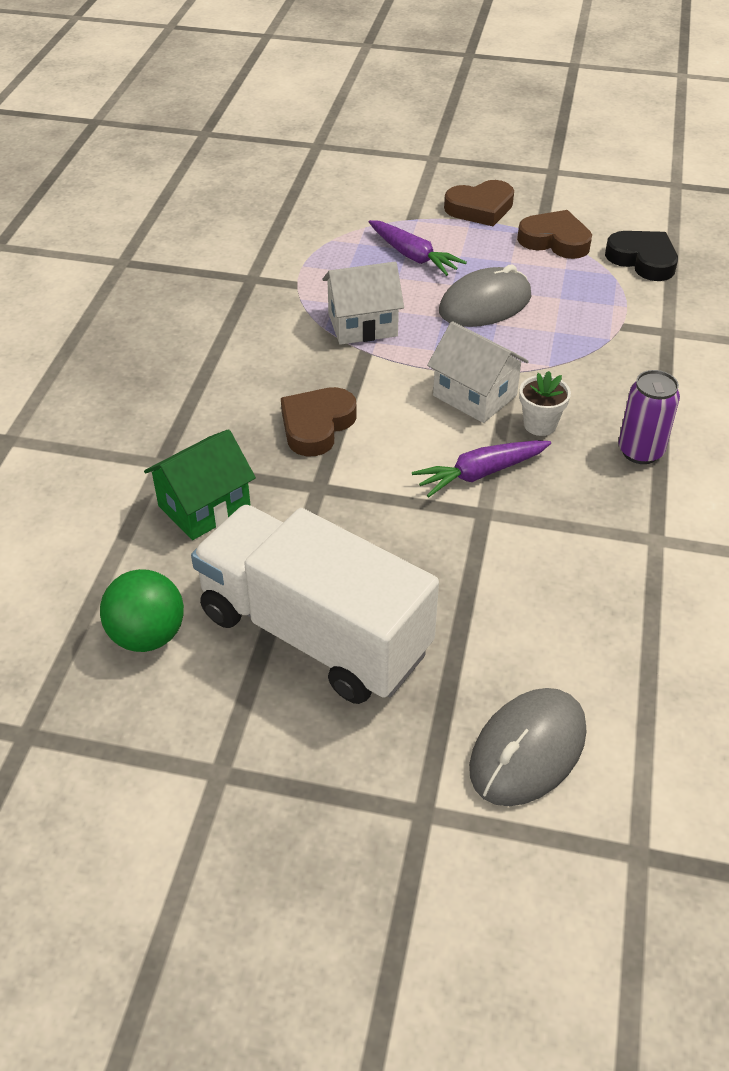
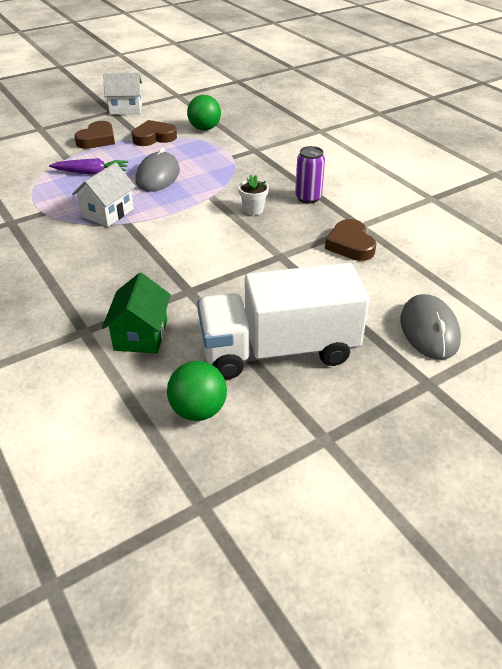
camera: 45 degrees left, 5 degrees down
(316, 425) = (148, 266): brown heart -> brown heart (350, 245)
(474, 395) = (207, 214): white house -> white house (126, 109)
(480, 473) = (256, 242): purple carrot -> none
(642, 260) = (204, 128): black heart -> green ball

